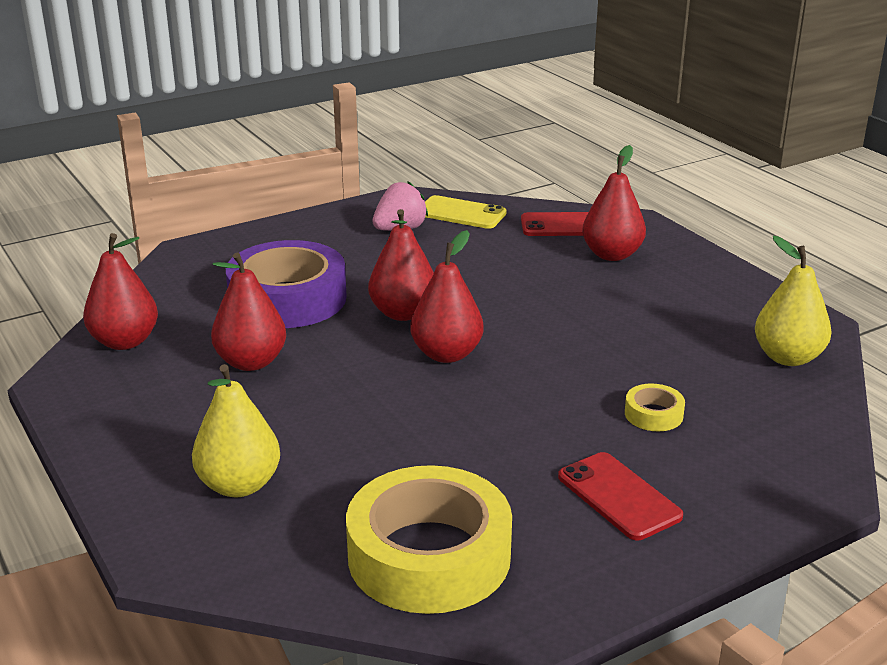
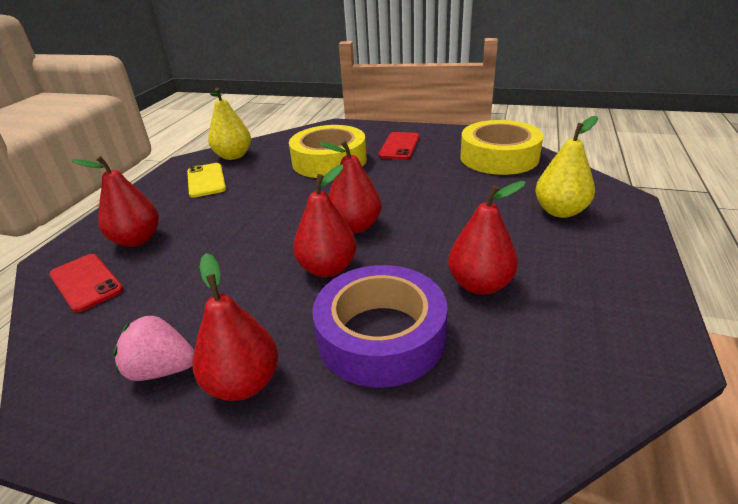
camera: 130 degrees left, 5 degrees up
(125, 342) = (576, 371): red pear -> red pear (243, 383)
(461, 213) = (87, 354): yellow phone -> yellow phone (206, 180)
(653, 414) = (329, 161): yellow tape -> yellow tape, size x2.37

